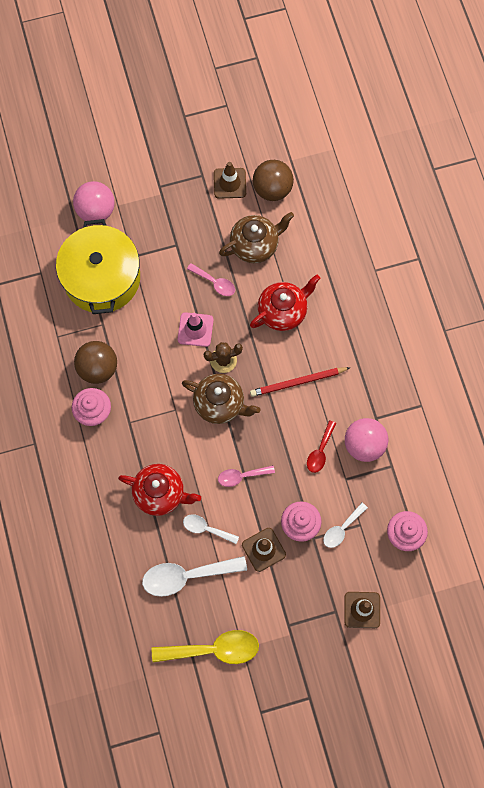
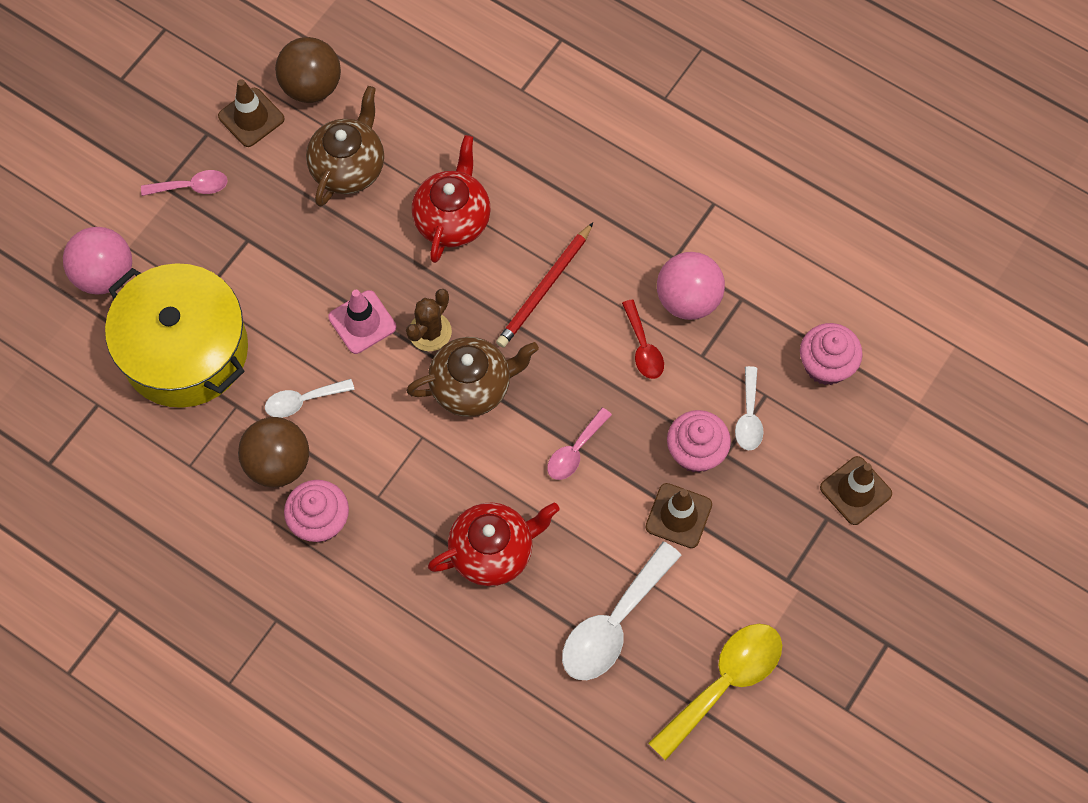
camera: 40 degrees left, 5 degrees down
(206, 529) = (587, 547): white spoon -> white spoon (303, 401)
(215, 283) = (337, 248): pink spoon -> pink spoon (192, 187)

